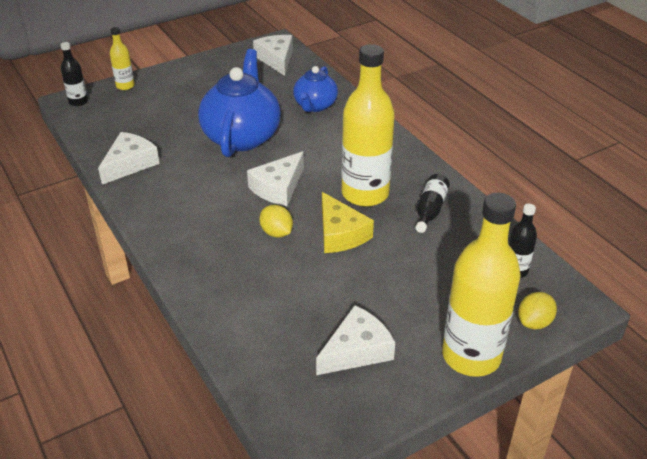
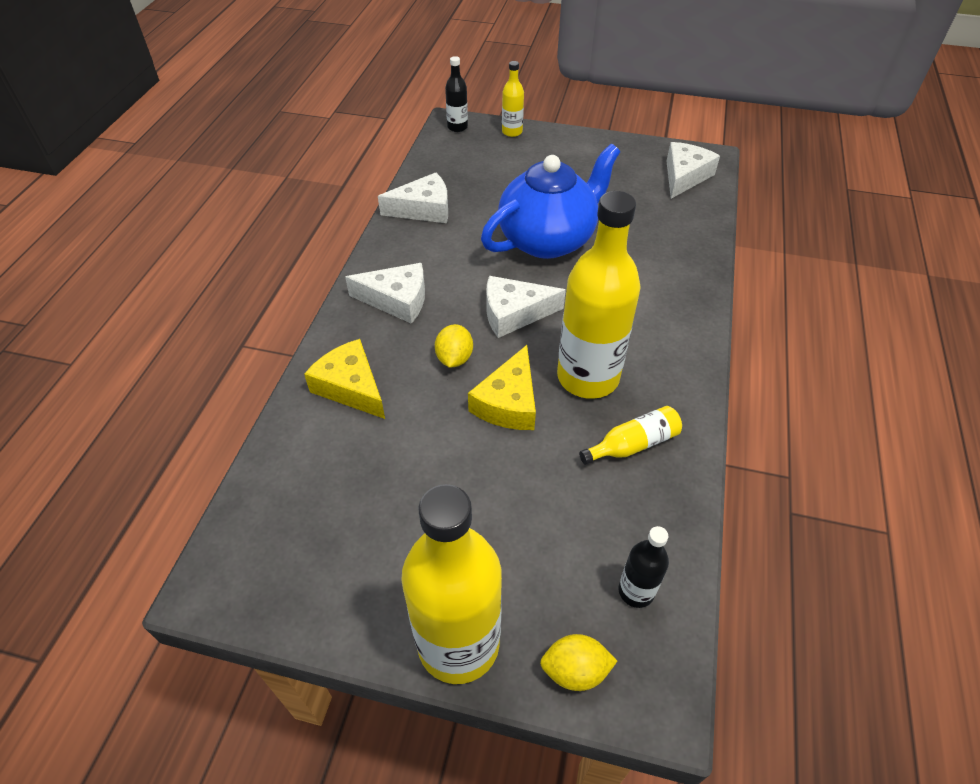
camera: 45 degrees right, 10 degrees up
(234, 289) = (351, 387): none -> yellow cheese
(315, 106) = (660, 248): blue teapot -> none
(357, 350) = (367, 536): white cheese -> white cheese (397, 300)
(430, 210) = (633, 444): black bottle -> yellow bottle

